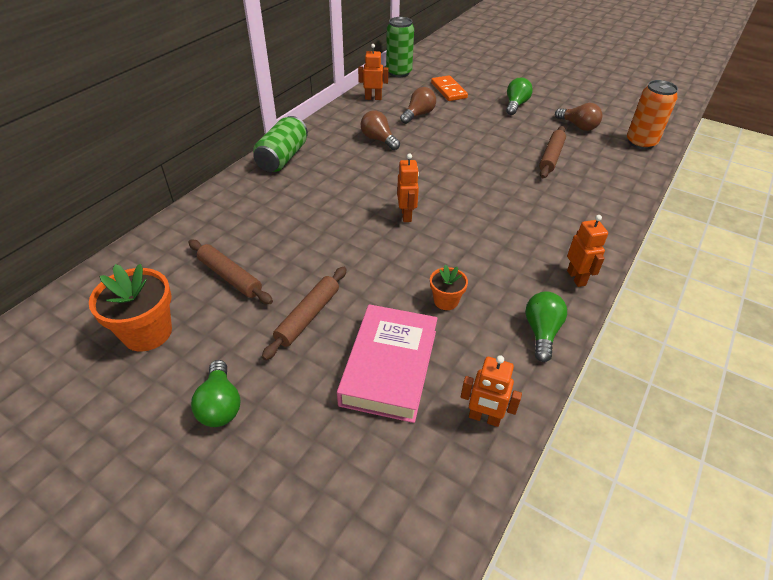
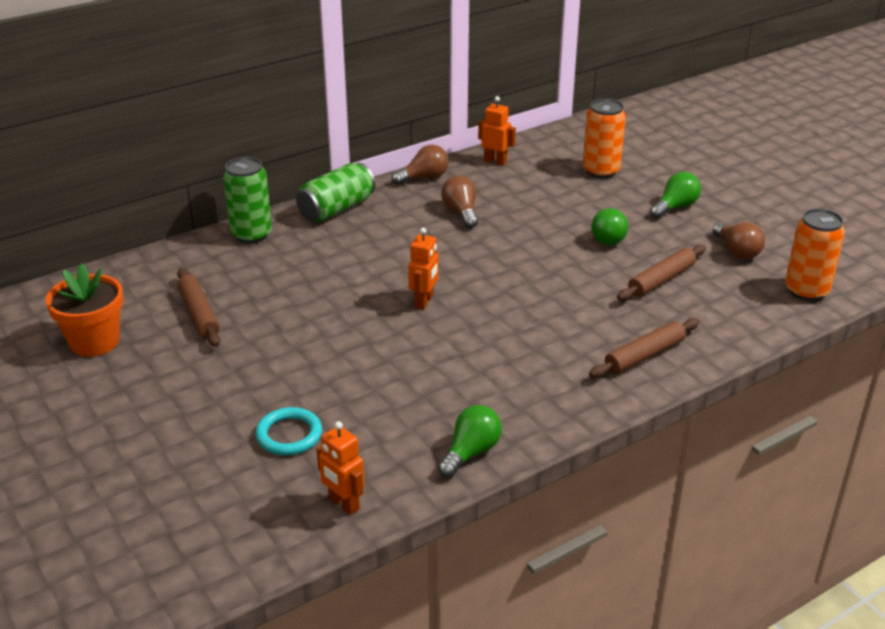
camera: 25 degrees right, 10 degrees down
(220, 405) = (117, 418): green light bulb -> green light bulb (608, 237)
(308, 316) = (246, 369): brown rolling pin -> brown rolling pin (644, 355)
(389, 367) = (289, 435): pink book -> turquoise ring
(399, 72) = (555, 136): green can -> green can (251, 234)
(418, 115) = (535, 193): brown light bulb -> brown light bulb (424, 178)
(446, 301) = (394, 395): orange flower pot -> none
(448, 90) = (601, 171): orange domino -> orange can
(576, 278) = (561, 414): orange robot -> none

